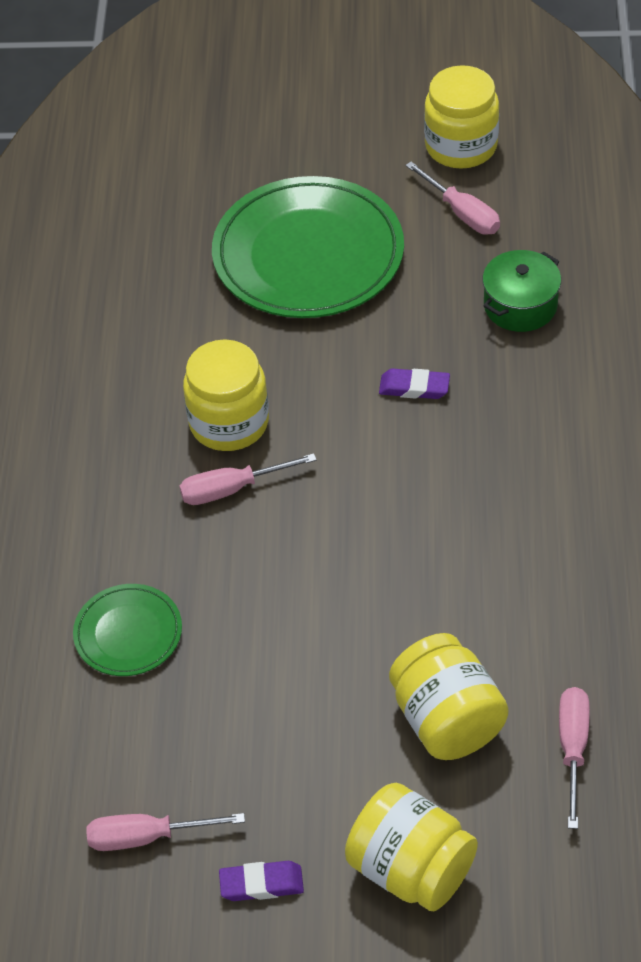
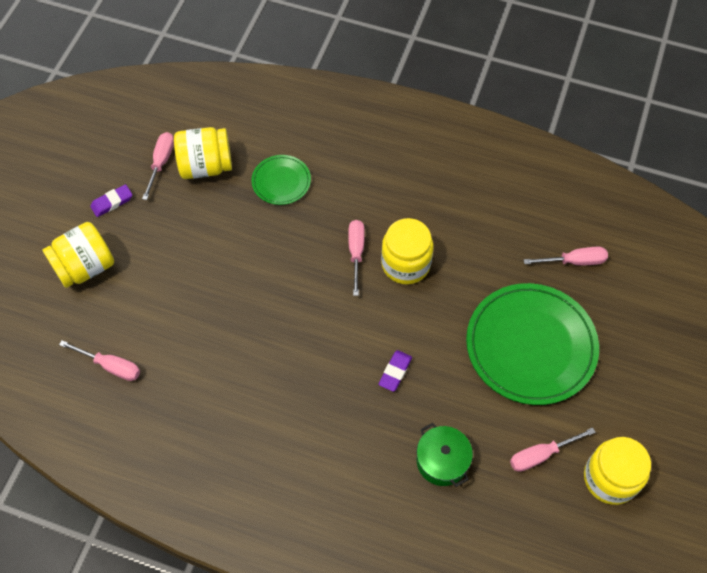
camera: 105 degrees right, 10 degrees up
(151, 237) = (574, 261): none -> pink screwdriver
(261, 884) = (112, 202): purple eraser -> purple eraser turned 45 degrees clockwise
(447, 720) = (158, 311): yellow jar -> yellow jar (206, 166)

